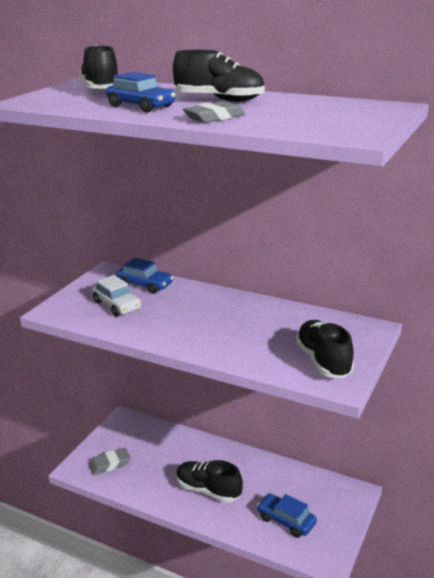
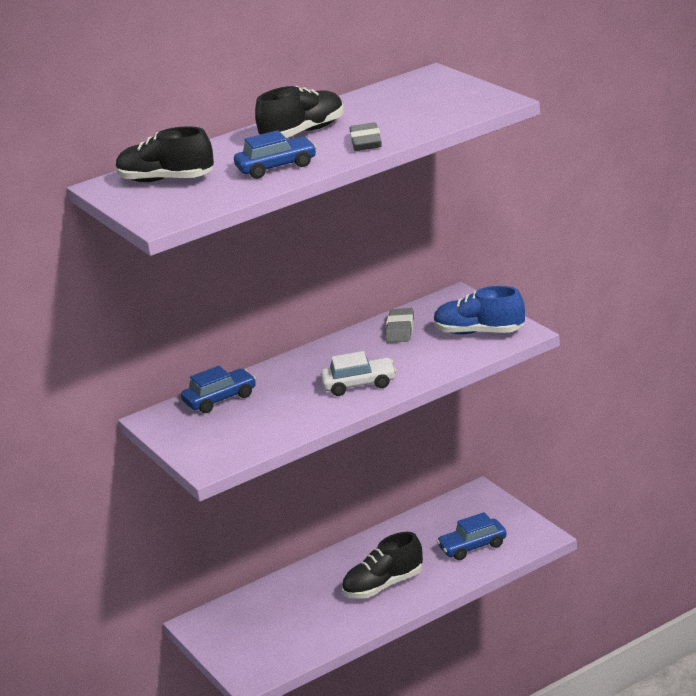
camera: 55 degrees left, 0 degrees up
(110, 464) = (270, 649): grey eraser -> grey eraser (400, 329)
(117, 305) = (247, 423): white car -> white car (359, 384)
(323, 361) = (479, 332): black shoe -> blue shoe

